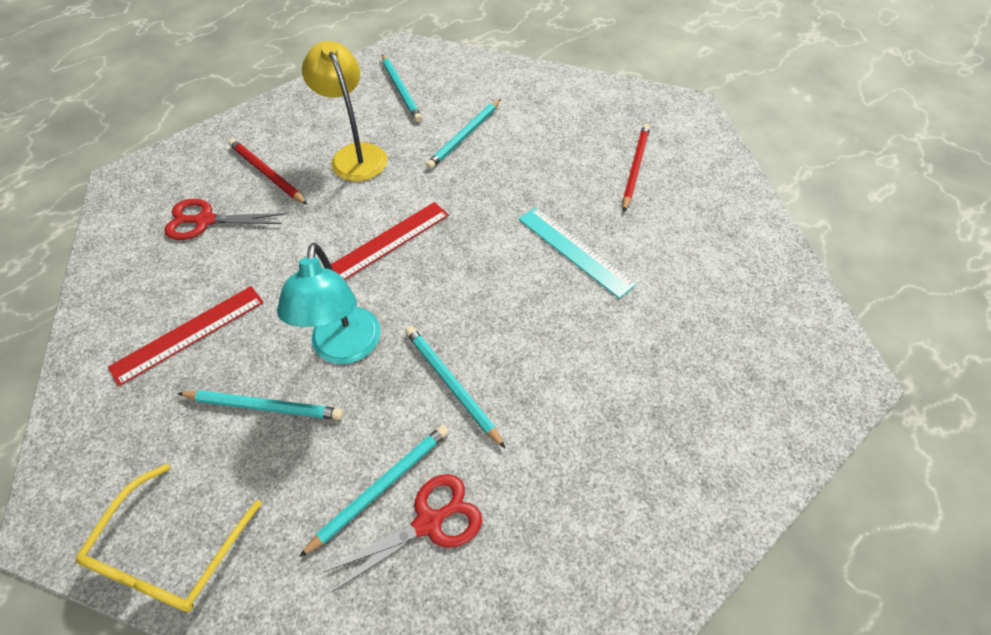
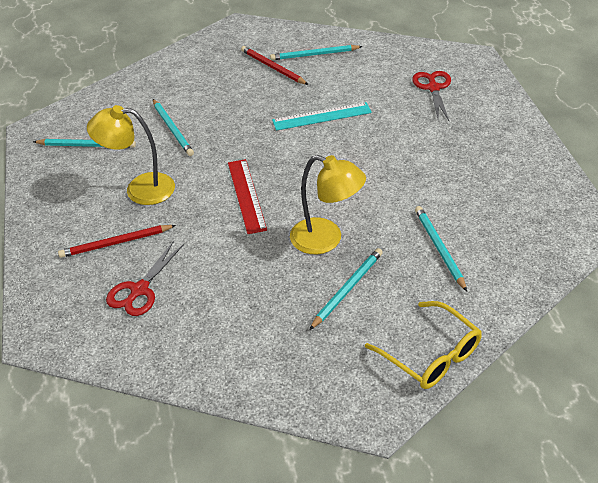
camera: 60 degrees left, 10 degrees down
(189, 334) = (255, 319): red ruler -> none
(344, 349) = (326, 240): turquoise lamp -> yellow lamp
(429, 523) = (472, 235): red scissors -> red scissors (433, 88)
(451, 385) = (387, 199): turquoise pencil -> turquoise pencil (314, 55)

